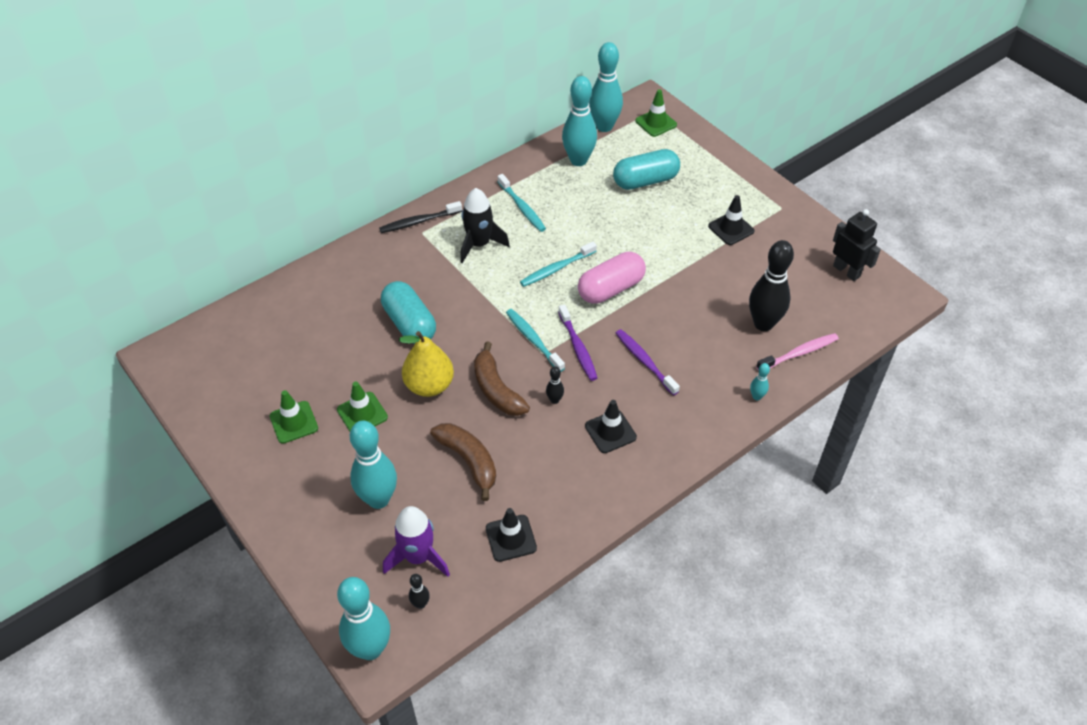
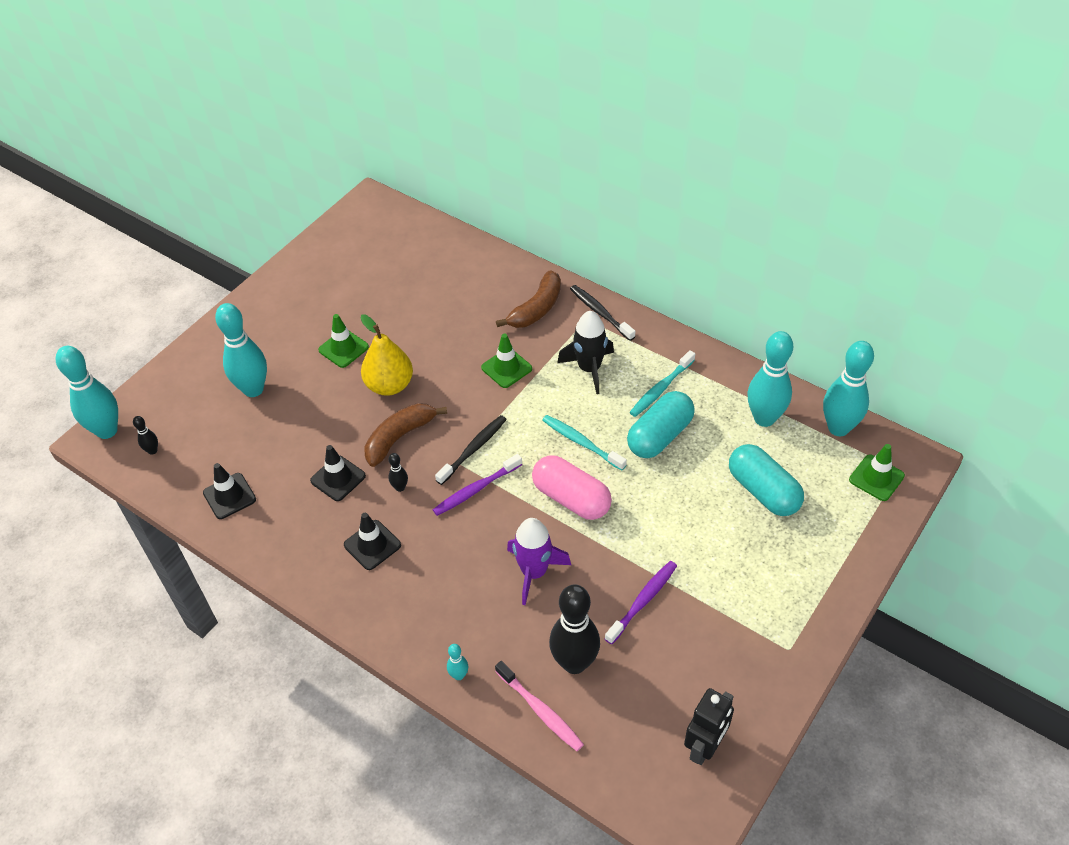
camera: 75 degrees right, 0 degrees up
(294, 422) = (322, 307): green traffic cone -> green traffic cone (506, 368)
(410, 324) = (461, 348): turquoise capsule -> turquoise capsule (659, 436)
(418, 557) = (199, 435): purple rocket -> purple rocket (534, 572)
(469, 461) = (309, 440): brown banana -> brown banana (536, 309)
(533, 340) = (473, 449): turquoise toothbrush -> black toothbrush
(644, 361) = (476, 554): purple toothbrush -> purple toothbrush (643, 601)
(731, 229) = (722, 598): black traffic cone -> black traffic cone (338, 478)

